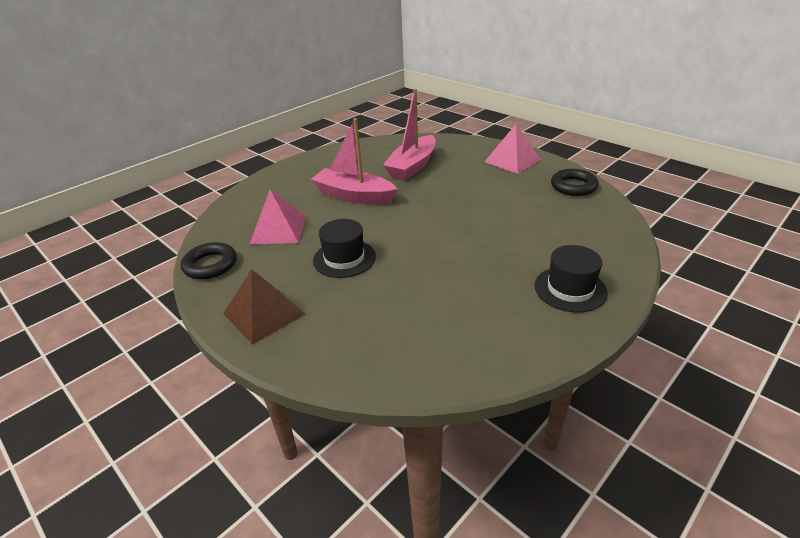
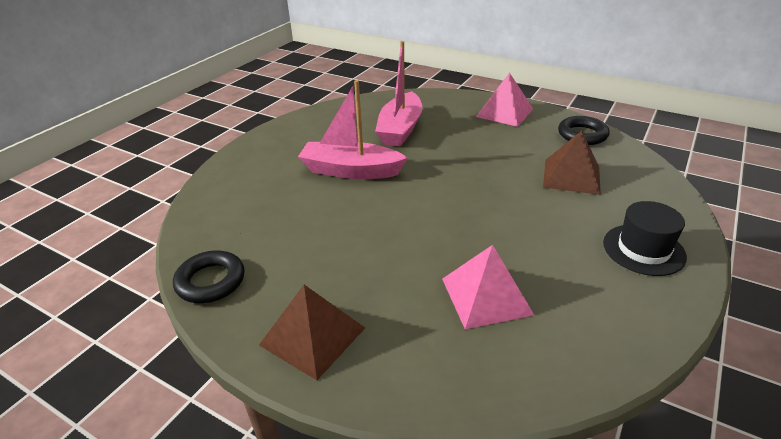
camera: 15 degrees left, 0 degrees up
(278, 230) = (279, 223): pink pyramid -> pink pyramid (486, 296)
(344, 258) = (378, 249): black hat -> none
(541, 221) = (571, 176): none -> brown pyramid

